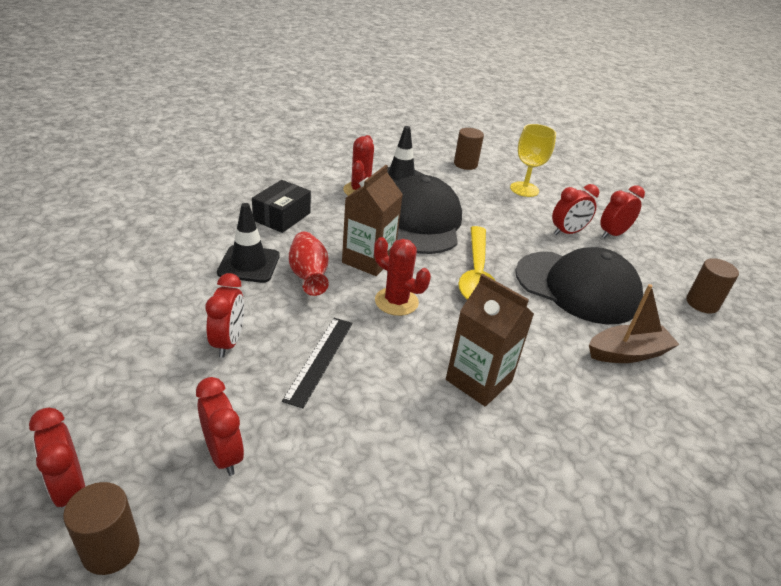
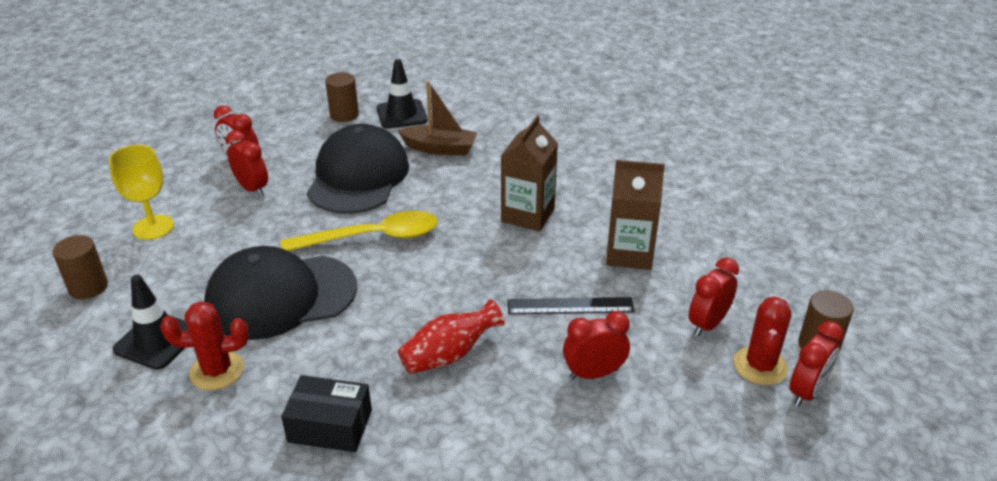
camera: 105 degrees left, 0 degrees up
(249, 264) = (458, 413): black traffic cone -> black traffic cone (402, 114)
(368, 260) = (390, 318): brown carton -> brown carton (629, 254)
(396, 302) = (454, 280): red cactus -> red cactus (760, 366)
(628, 353) = (440, 148): brown boat -> brown boat turned 135 degrees clockwise

